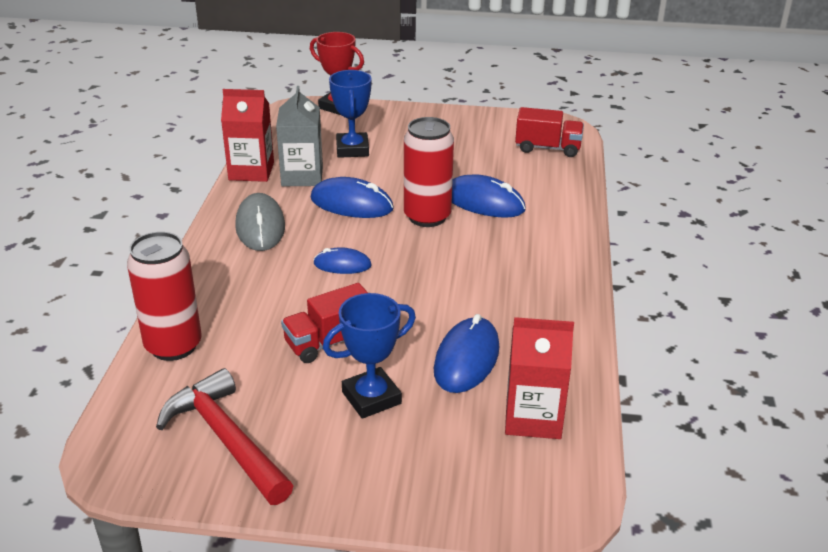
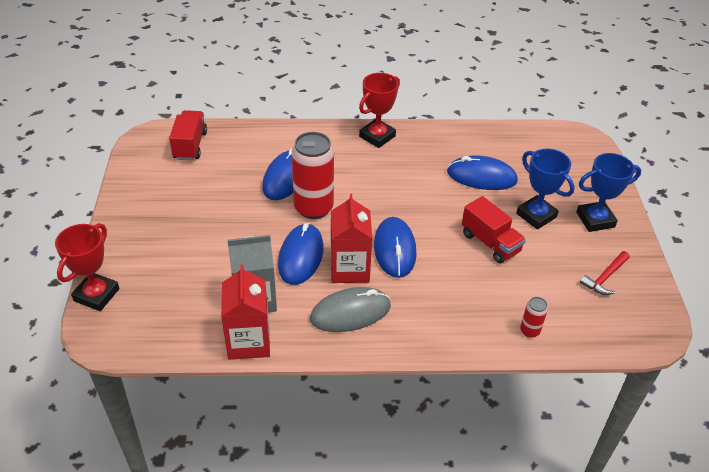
camera: 100 degrees left, 10 degrees up
(173, 346) = (529, 331): red can -> red can, size x0.45
(226, 439) = (605, 278): red hammer -> red hammer, size x0.54
(342, 264) = (394, 249): blue mouse -> blue mouse, size x1.65
(352, 149) = (197, 269): blue trophy -> blue trophy (595, 220)
(533, 418) = (522, 148): red carton -> red carton (349, 269)
(565, 276) = (377, 136): none -> red trophy

